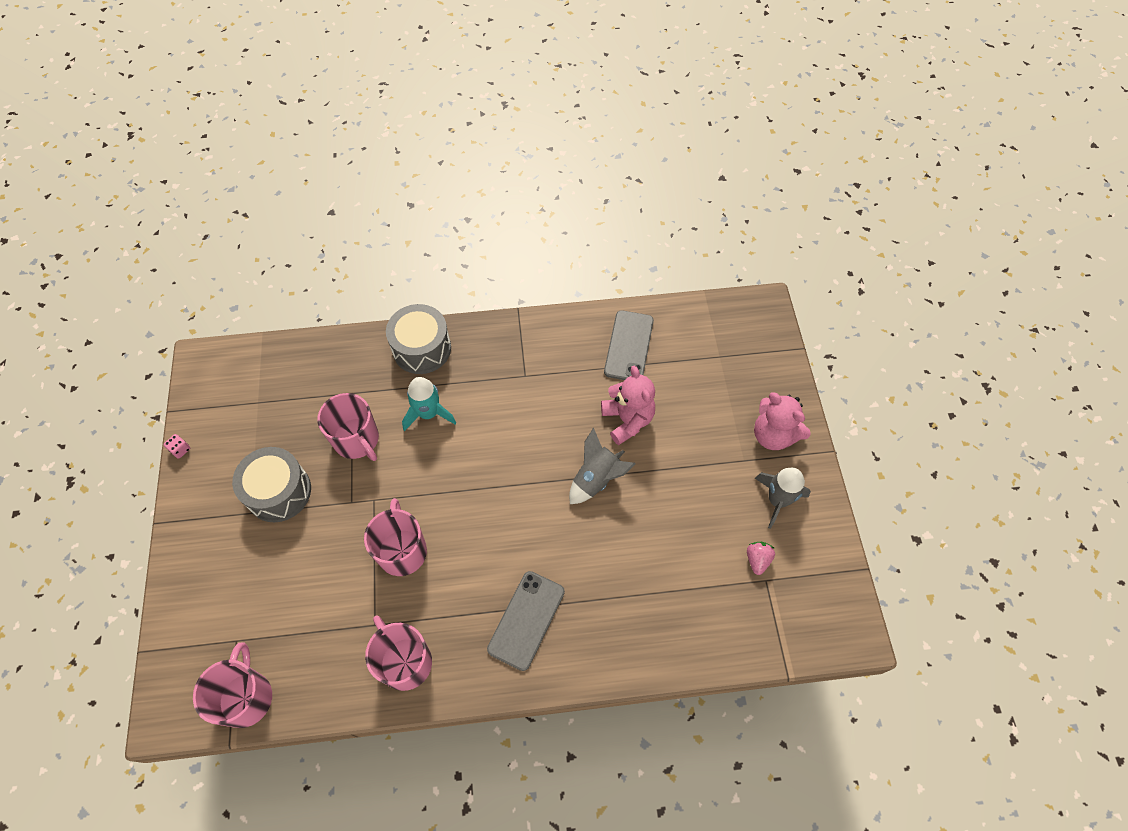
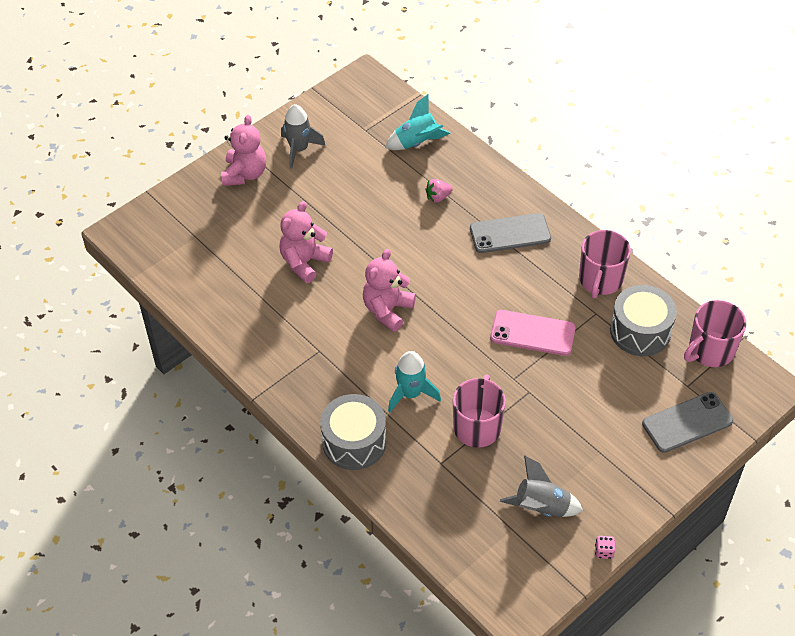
camera: 125 degrees left, 10 degrees down
(279, 492) = (567, 447): grey drum -> grey drum (640, 331)
(402, 550) = (532, 333): pink mug -> pink phone
(524, 451) = (387, 310): none -> pink teddy bear
(596, 479) = (371, 253): grey rocket -> grey rocket (541, 507)
(629, 346) = (232, 298): grey phone -> grey phone (687, 422)
(713, 619) = (417, 142): none -> turquoise rocket
(757, 560) = (354, 140): pink strawberry -> pink strawberry (438, 197)

